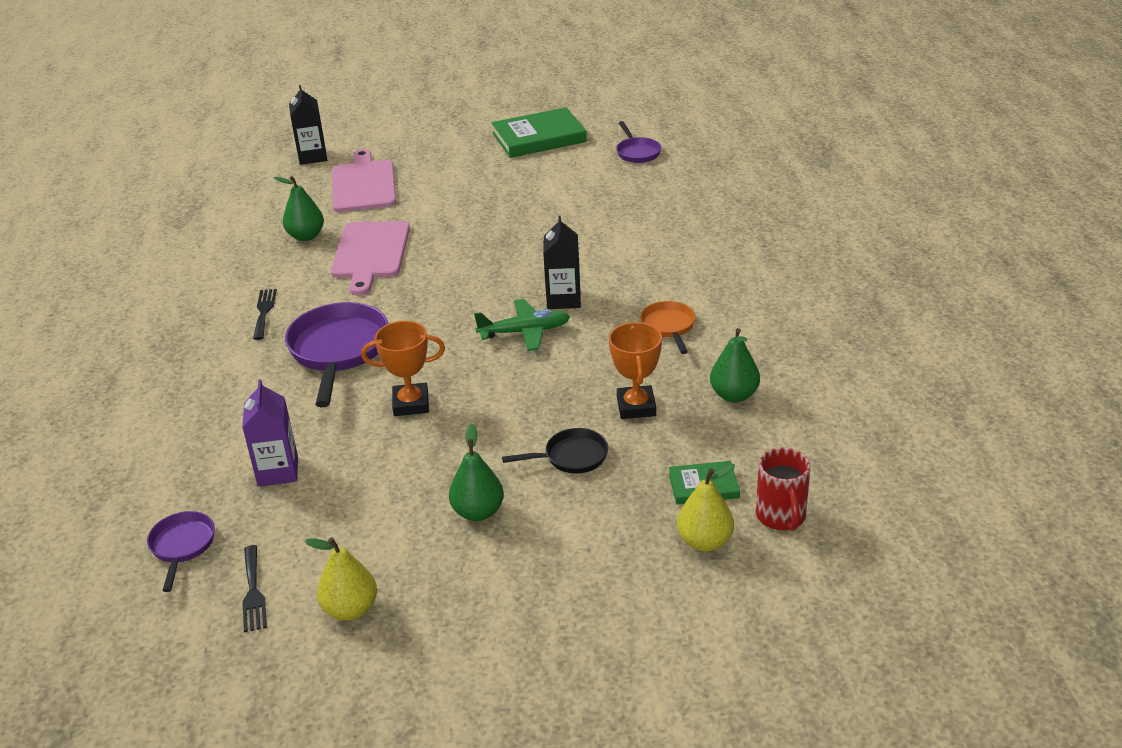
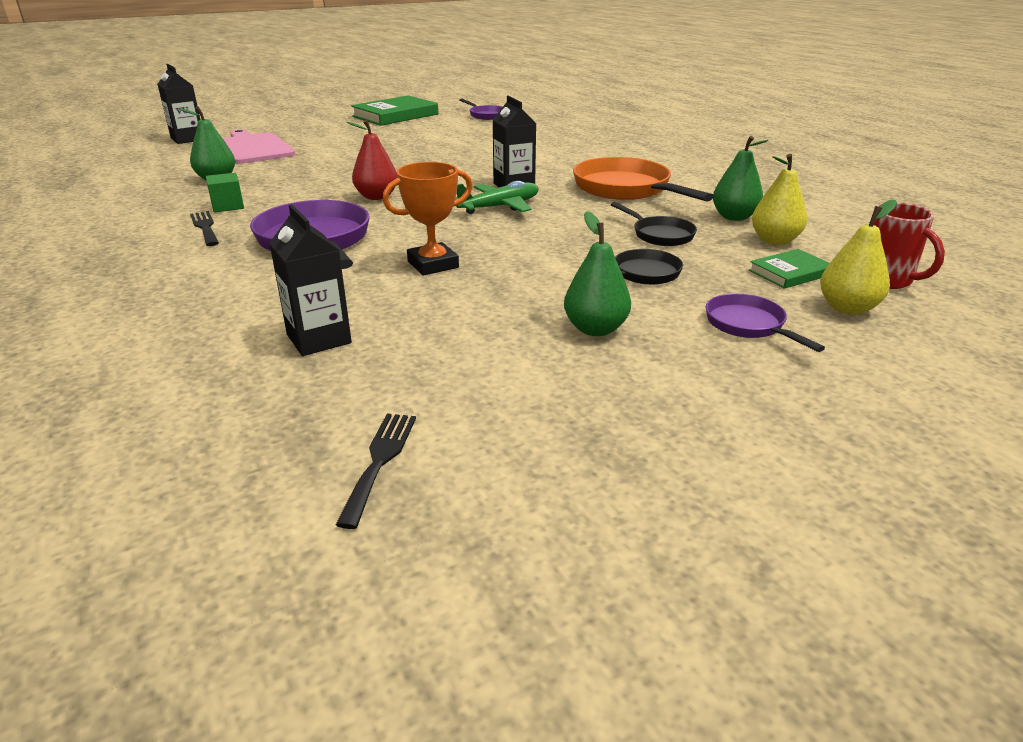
camera: 25 degrees left, 5 degrees down
(182, 546) = (232, 435): purple pan -> purple pan (748, 325)
(253, 592) = (379, 461): black fork -> black fork turned 135 degrees counterclockwise
(278, 471) = (319, 339): purple carton -> black carton
(295, 283) = (228, 206): none -> green cube
(350, 609) = (535, 448): yellow pear -> yellow pear (774, 240)
(370, 253) = (295, 181): pink cutting board -> none
(426, 293) = (376, 197): none -> red pear
(636, 407) = (660, 235): orange trophy -> black pan
(669, 327) = (626, 189): orange pan -> orange pan, size x1.87

